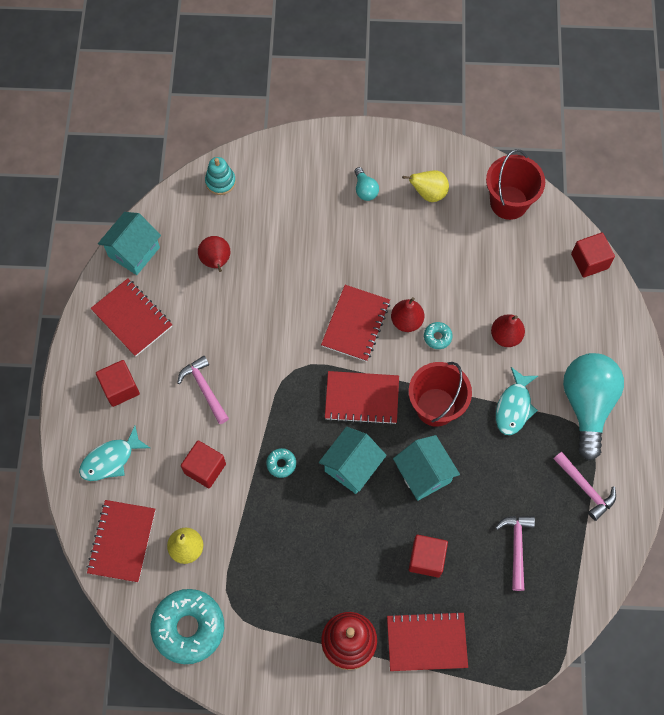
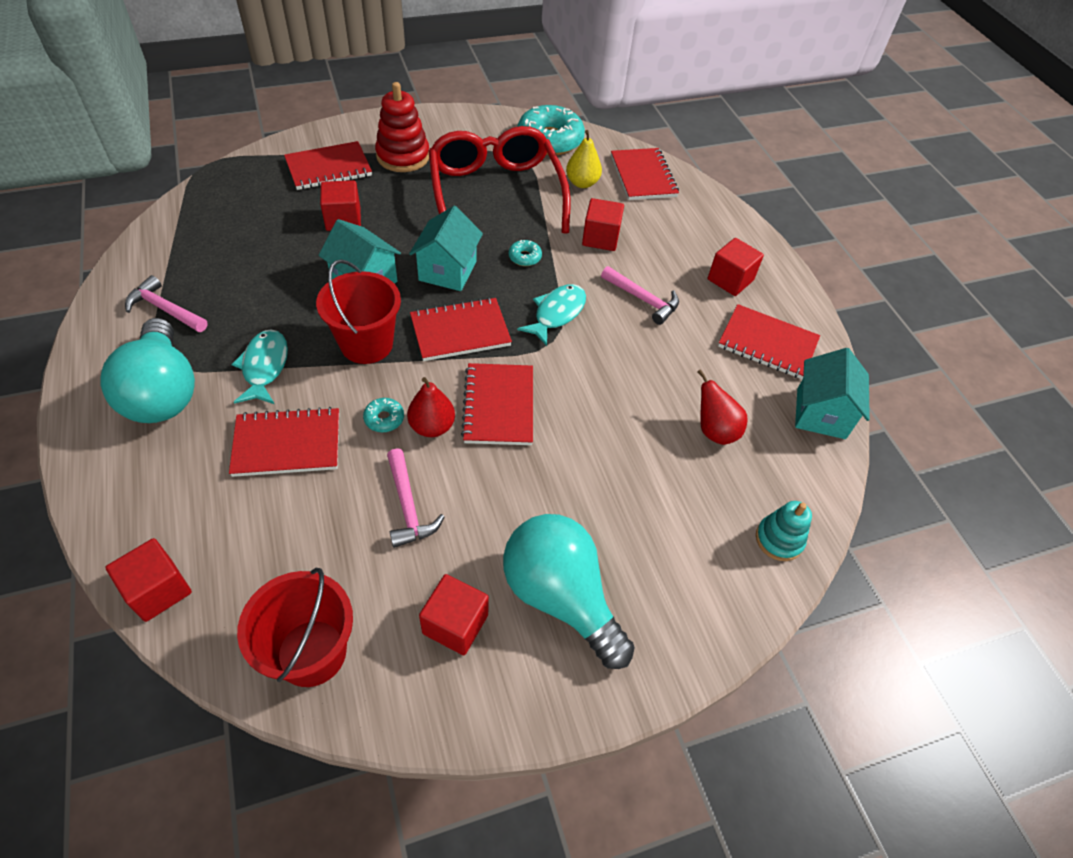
camera: 155 degrees right, 15 degrees down
(111, 459) = (696, 225): turquoise fish -> turquoise fish (557, 313)
(276, 556) = (496, 194): none -> red glasses
(365, 190) = (561, 596): turquoise light bulb -> turquoise light bulb, size x2.33
(428, 193) = (455, 624): yellow pear -> red cube
(505, 336) = (287, 444): red pear -> red notebook
(516, 547) = (246, 246): pink hammer -> pink hammer (408, 506)

